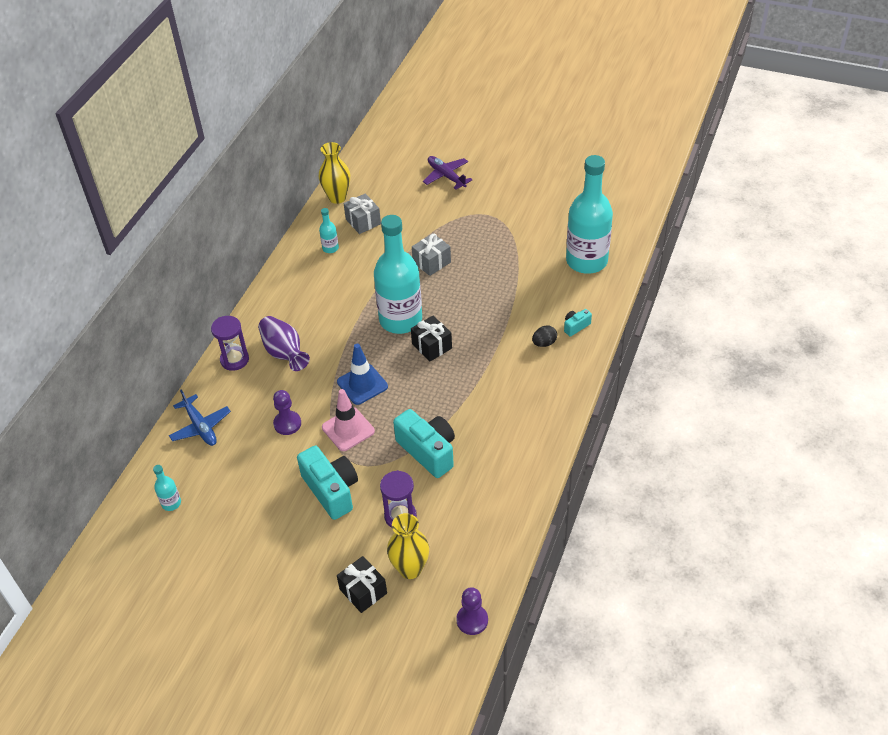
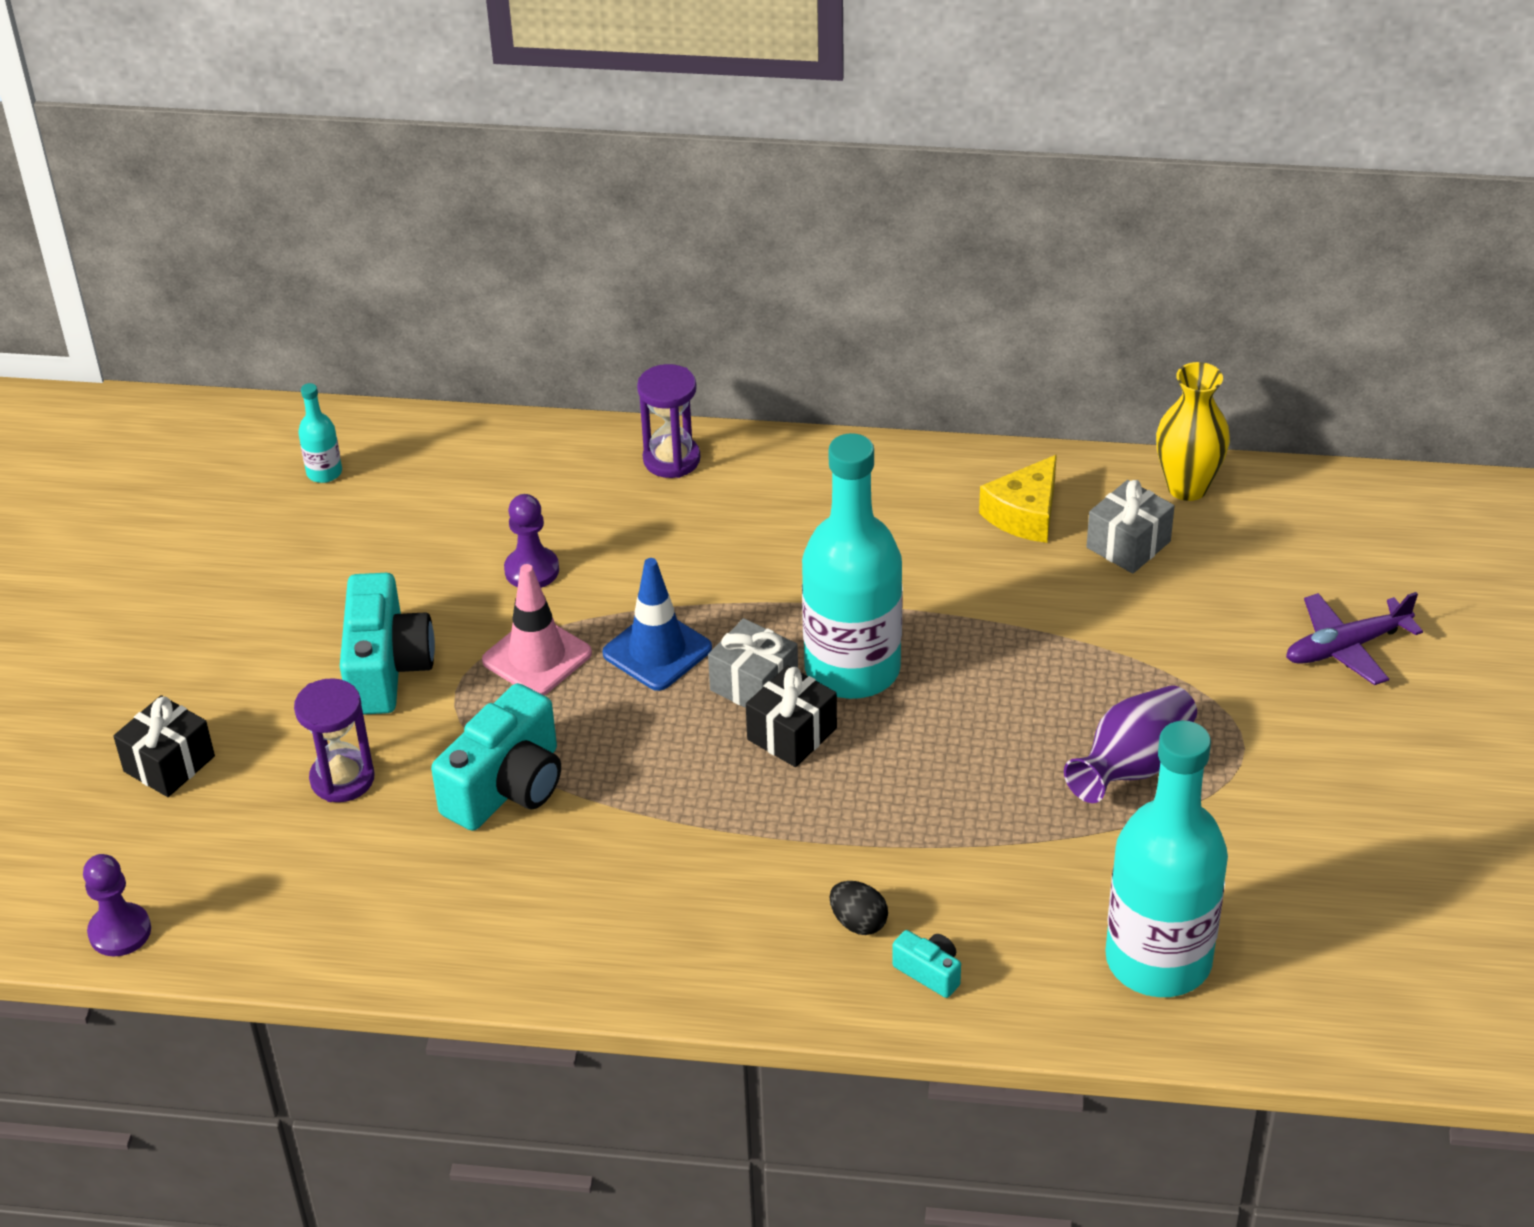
camera: 75 degrees right, 5 degrees down
(200, 427) = (499, 460): blue plane -> none
(284, 353) = (708, 521): purple vase -> purple vase (1132, 766)
(330, 248) = (1025, 514): turquoise bottle -> yellow cheese
(331, 490) = (386, 668): turquoise camera -> turquoise camera turned 45 degrees counterclockwise
(410, 569) = (224, 819): yellow vase -> none
(431, 262) = (1044, 682): grey gift -> grey gift (754, 685)
(446, 176) = (1346, 647): purple plane -> purple plane turned 150 degrees counterclockwise

